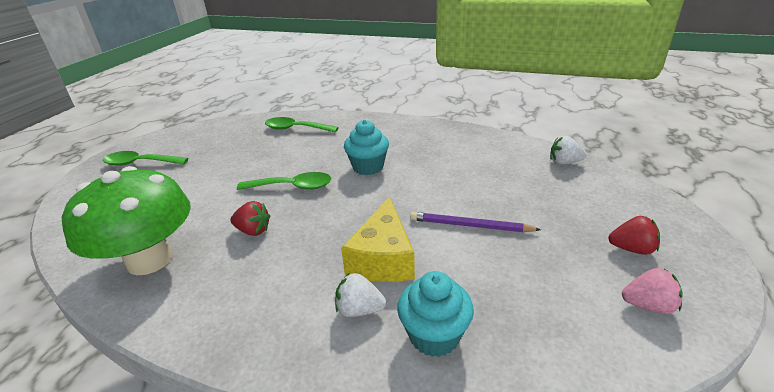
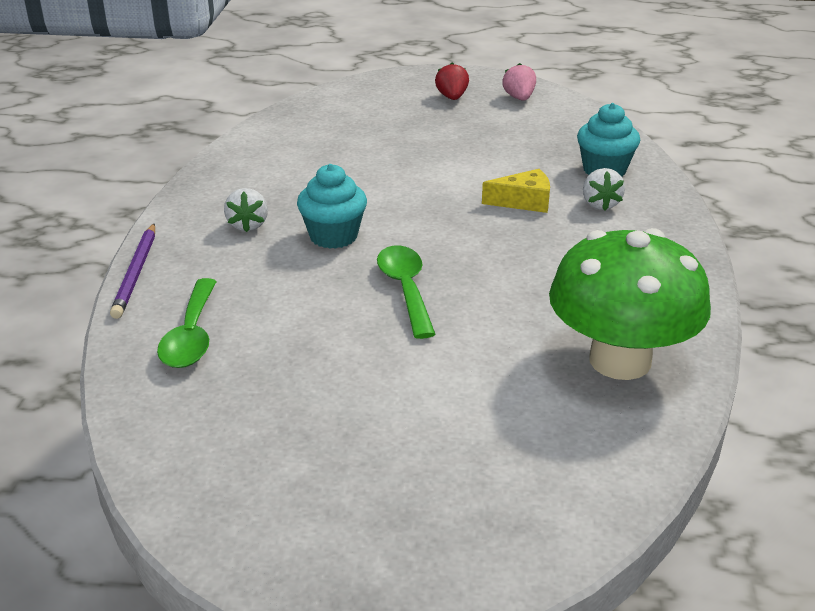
camera: 105 degrees left, 0 degrees up
(140, 163) = (368, 515): green spoon -> none
(253, 231) = (521, 294): red strawberry -> none
(383, 258) = (524, 202): yellow cheese -> yellow cheese, size x0.65
(470, 226) = (448, 162): purple pencil -> purple pencil (136, 273)
(564, 162) = (300, 116): white strawberry -> white strawberry (248, 225)

